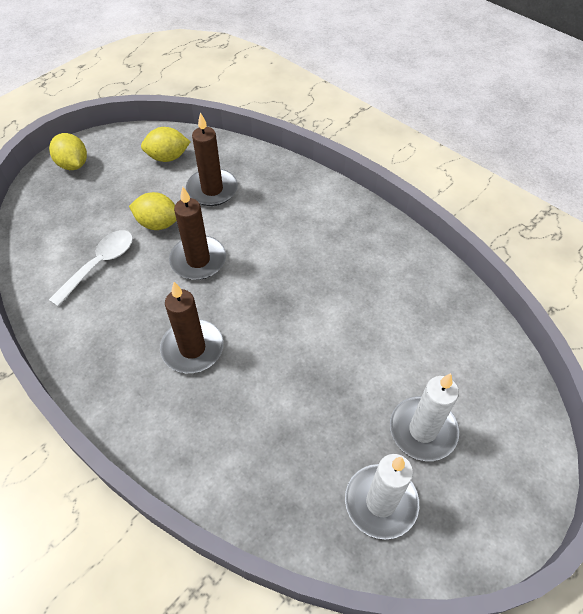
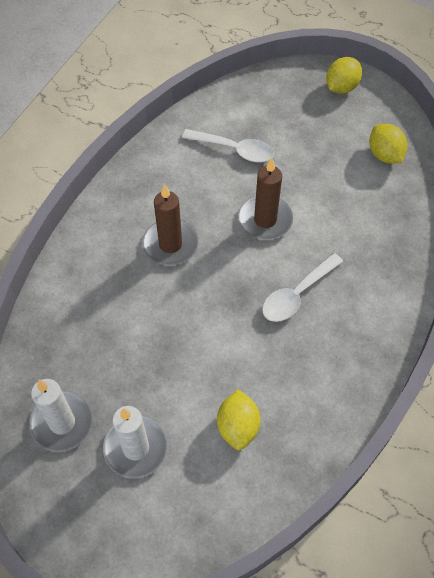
camera: 75 degrees right, 5 degrees up
(158, 223) = (296, 175): yellow lemon -> yellow lemon (238, 426)
(212, 189) = (357, 204): brown candle -> none
(290, 256) = (297, 294): none -> white spoon

